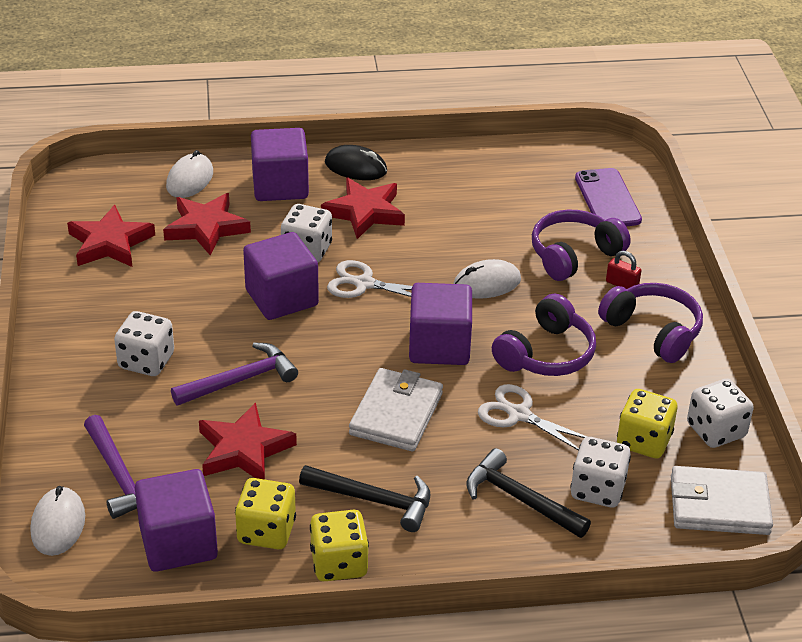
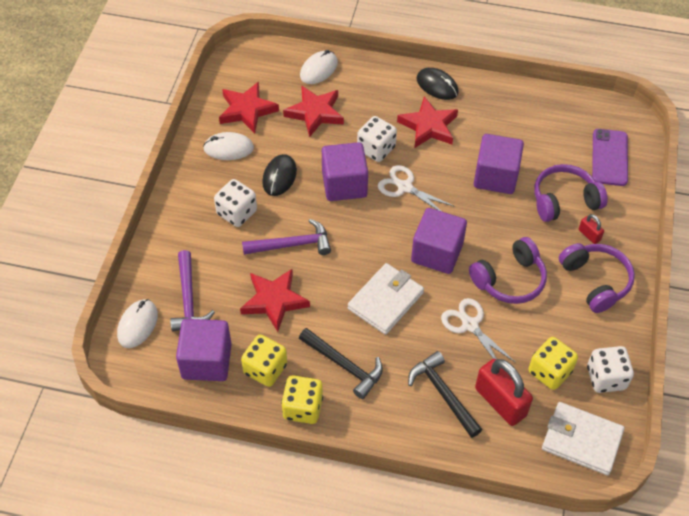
camera: 20 degrees right, 15 degrees up
(188, 308) = (279, 177): none -> black mouse
(280, 186) = (378, 89): purple cube -> purple cube (495, 177)
(486, 283) = (491, 209): white mouse -> white mouse (228, 148)
(597, 490) = (500, 402): white dice -> red padlock

